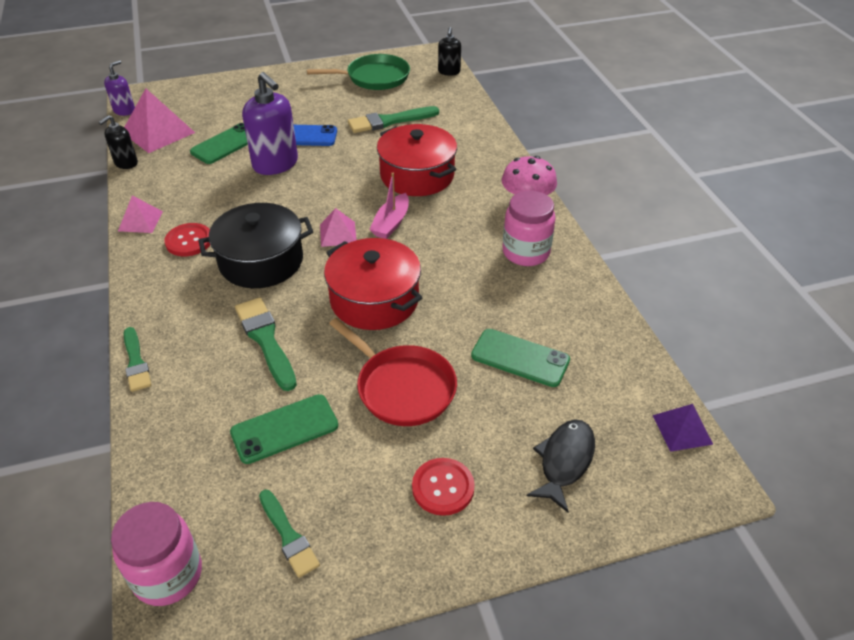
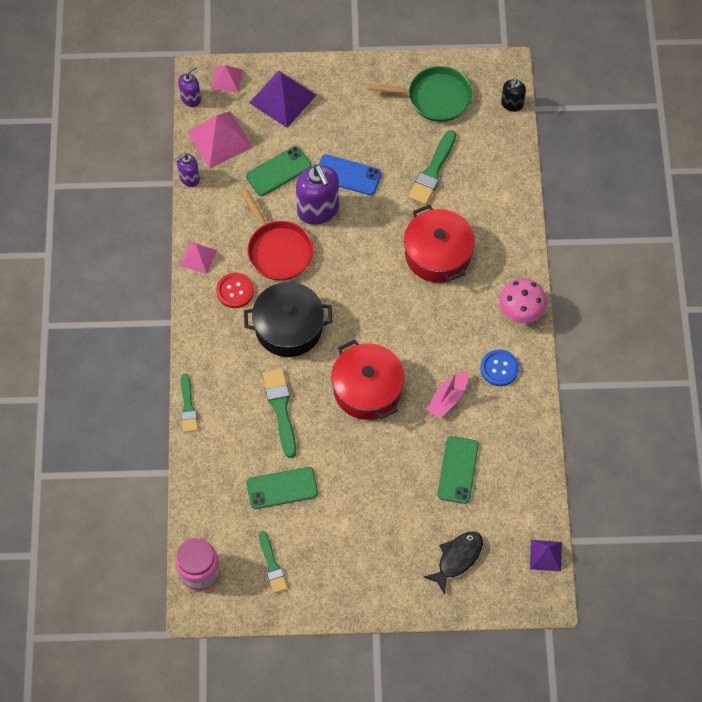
camera: 15 degrees right, 20 degrees up
(126, 163) = (189, 178): black soap dispenser -> purple soap dispenser
(222, 98) = (282, 98): none -> purple pyramid
(338, 234) = (354, 311): pink pyramid -> pink pyramid (226, 79)
(389, 121) = (432, 171): green brush -> green brush turned 60 degrees counterclockwise
(391, 223) = (400, 309): pink boat -> pink boat (448, 398)
(402, 387) = (368, 474): red pan -> red pan (278, 250)
(443, 487) = (373, 557): red button -> none
(520, 358) = (458, 470): green phone -> green phone turned 60 degrees clockwise
(526, 252) = (499, 368): pink jar -> blue button

